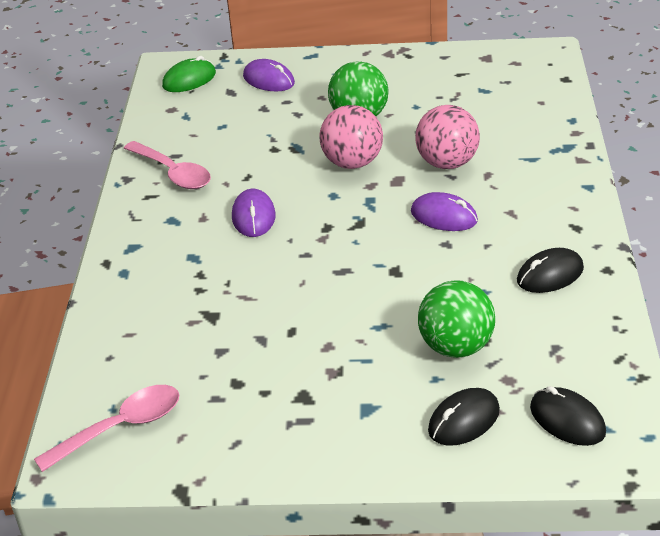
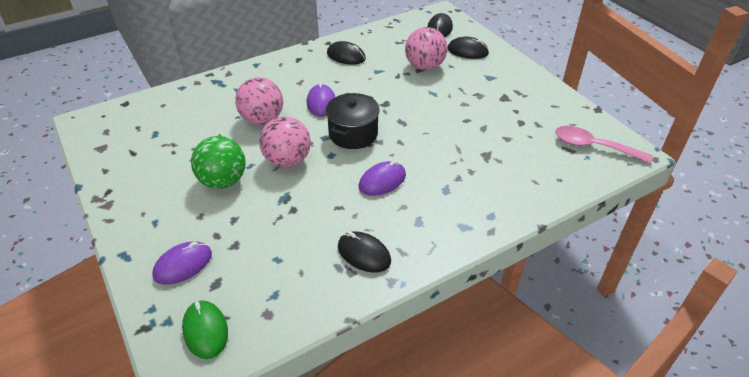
camera: 125 degrees left, 5 degrees up
(173, 173) = (364, 254): pink spoon -> black mouse
(189, 80) = (205, 330): green mouse -> green mouse turned 45 degrees clockwise
(268, 80) = (183, 265): purple mouse -> purple mouse turned 45 degrees clockwise
(355, 222) = (353, 134): none -> black pot
(456, 347) = (424, 66): green ball -> pink ball

